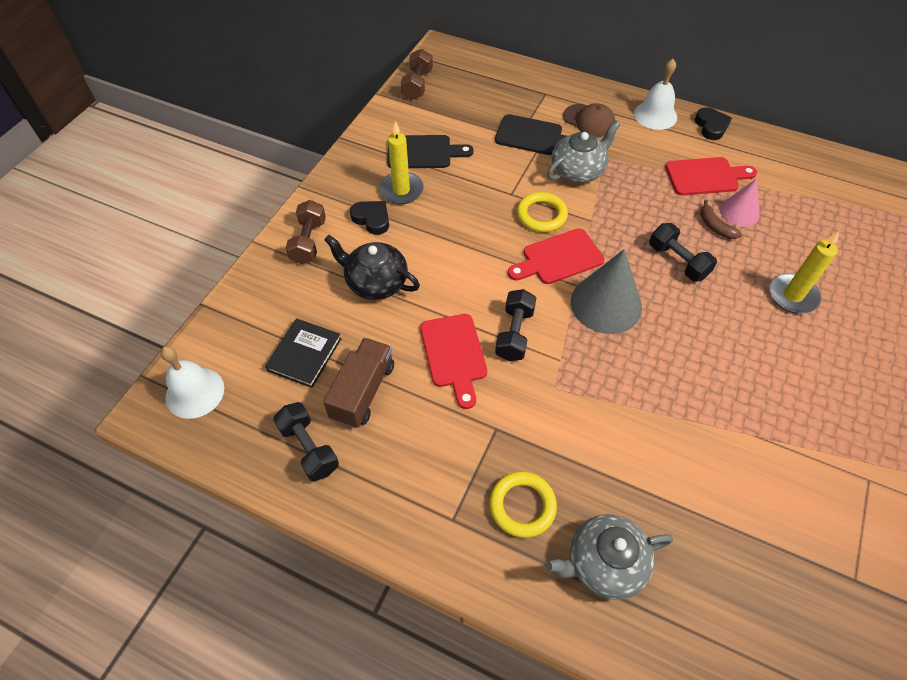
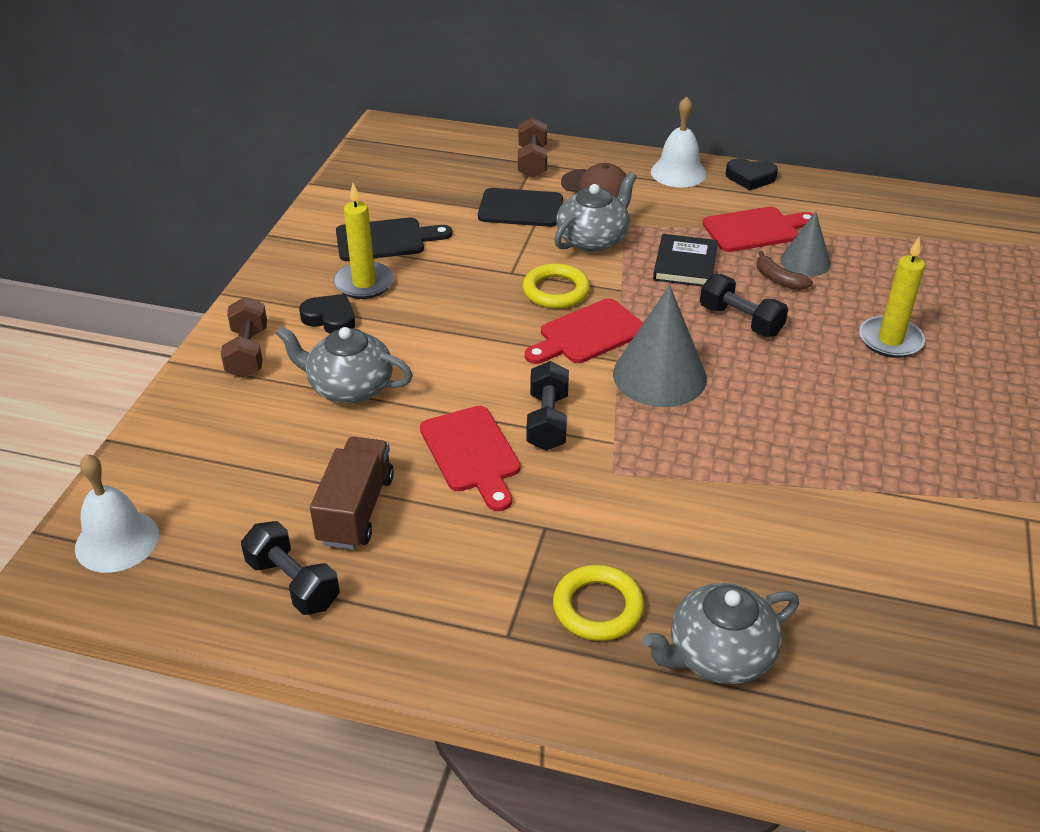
camera: 10 degrees left, 15 degrees down
(304, 354) = (266, 478): black book -> black book (685, 264)
(375, 282) = (349, 387): black teapot -> grey teapot
(417, 84) = (362, 169): brown dumbbell -> brown dumbbell (532, 162)
(711, 126) = (750, 178): black heart -> black heart turned 120 degrees clockwise
(739, 212) = (805, 262): pink cone -> grey cone

